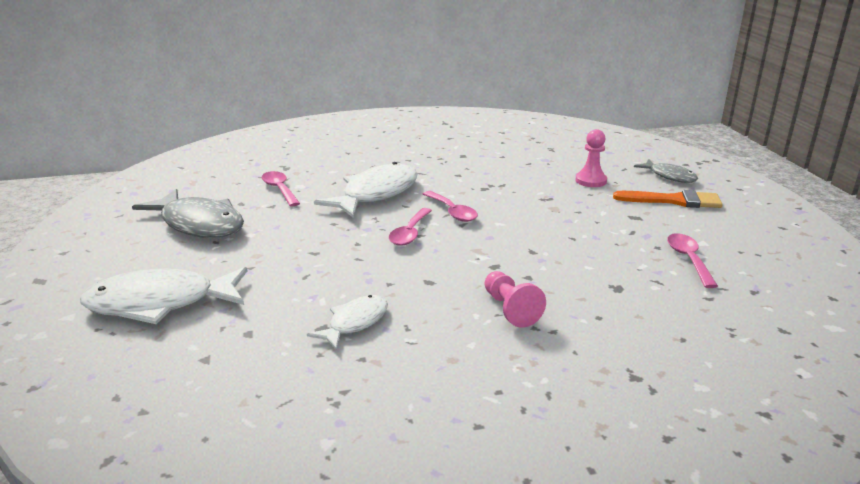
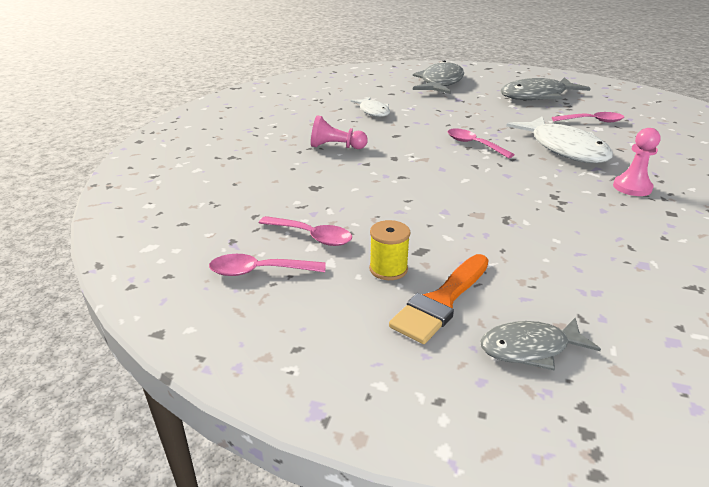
camera: 120 degrees right, 5 degrees up
(160, 303) = (440, 83): white fish -> grey fish
(452, 212) = (503, 167): pink spoon -> pink spoon (259, 271)
(591, 181) = (545, 267): pink pawn -> pink pawn (632, 187)
(673, 222) = (388, 269): none -> yellow spool

